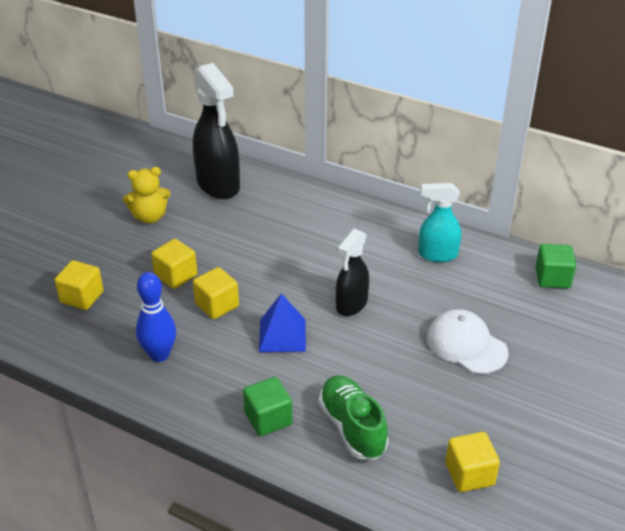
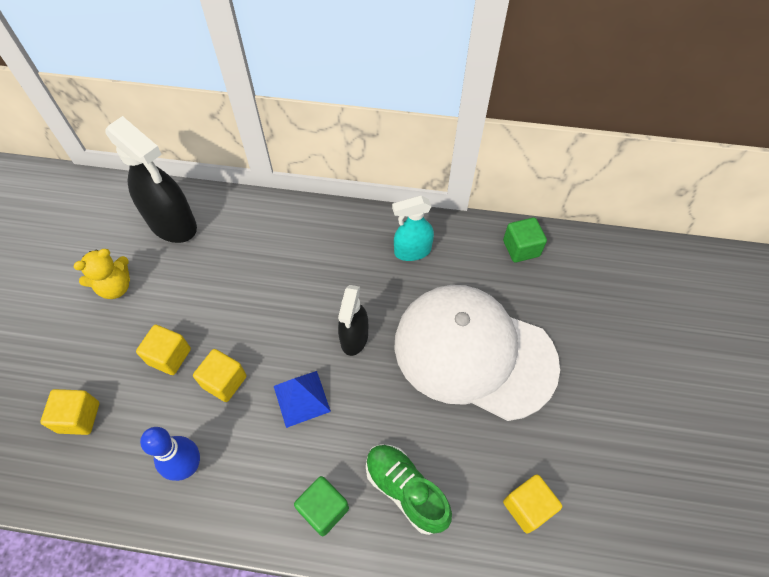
camera: 20 degrees left, 20 degrees up
(466, 345) = (474, 353): white cap -> white cap, size x2.04

